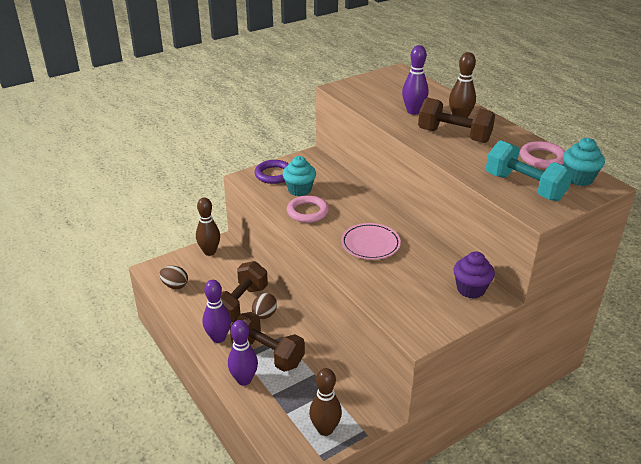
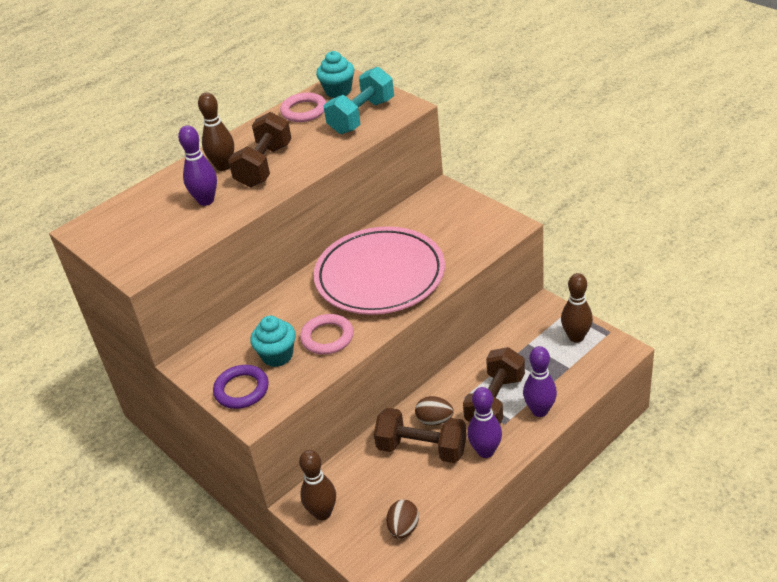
camera: 95 degrees left, 5 degrees up
(370, 244) = (380, 276): pink plate -> pink plate, size x1.95
(470, 289) = (434, 203): purple cupcake -> none

